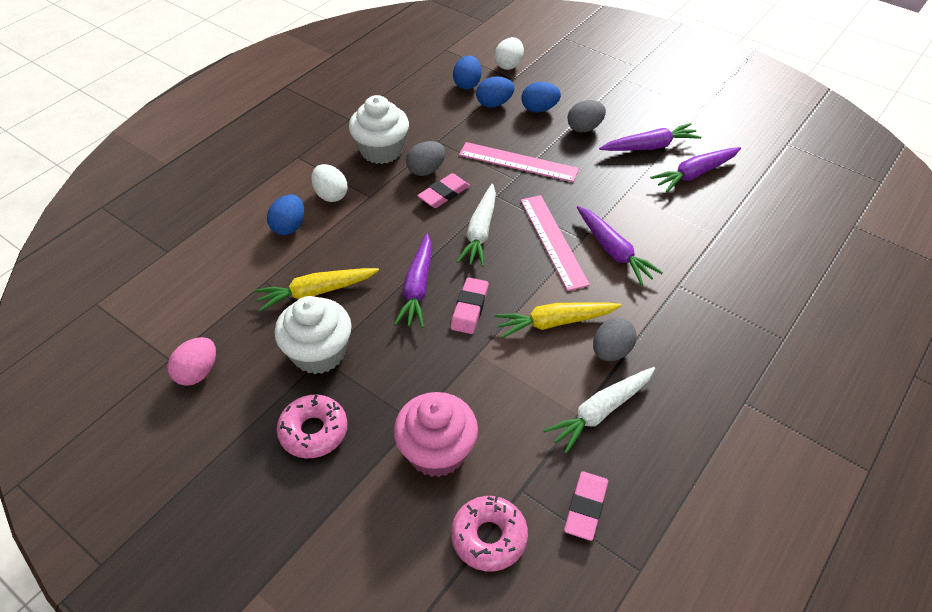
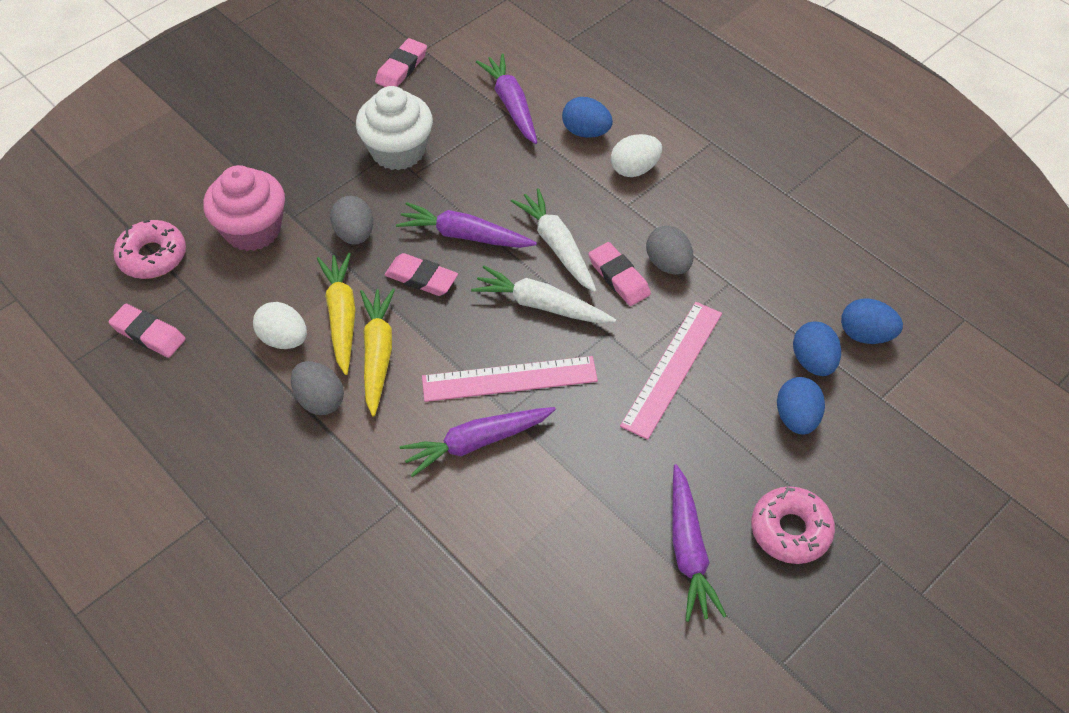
camera: 100 degrees right, 5 degrees up
(198, 372) = (401, 68): pink egg -> pink eraser
(313, 431) = (308, 144): pink donut -> pink donut (790, 530)
(316, 292) = (480, 151): yellow carrot -> yellow carrot (341, 317)
(381, 150) = (715, 222): white cupcake -> none
(509, 65) = (919, 398): white egg -> white egg (284, 339)
(584, 128) = (744, 469): grey egg -> grey egg (355, 234)
(600, 412) = (246, 371): white carrot -> white carrot (557, 246)
(695, 174) = (614, 596): purple carrot -> purple carrot (511, 105)

